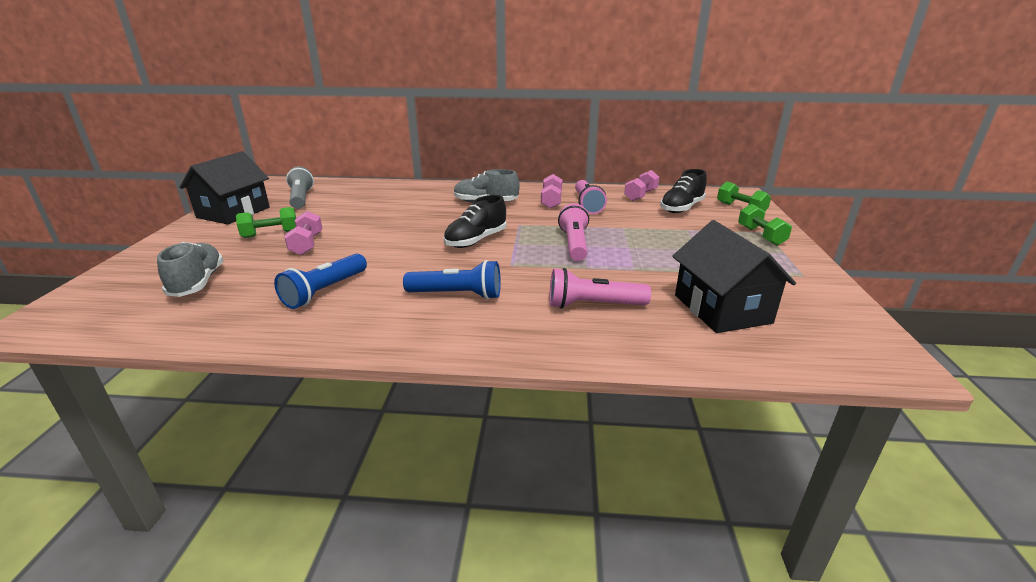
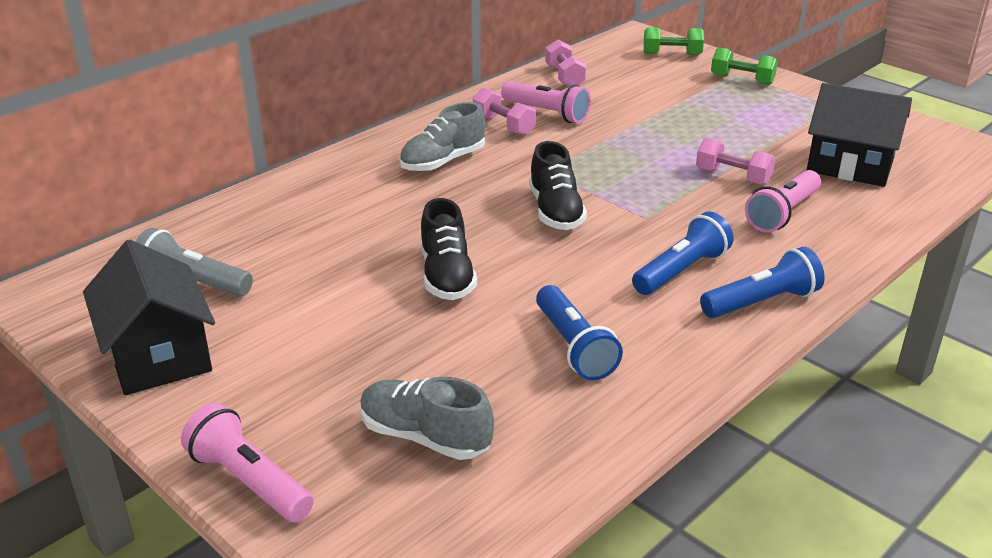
camera: 50 degrees left, 5 degrees up
(270, 234) = (317, 342): green dumbbell -> none
(307, 244) = (403, 323): pink dumbbell -> pink dumbbell (733, 176)
(452, 334) = (761, 302): none -> blue flashlight
(574, 244) = (642, 165): pink flashlight -> pink flashlight (249, 481)
(681, 208) = (629, 76): black shoe -> black shoe (447, 276)

